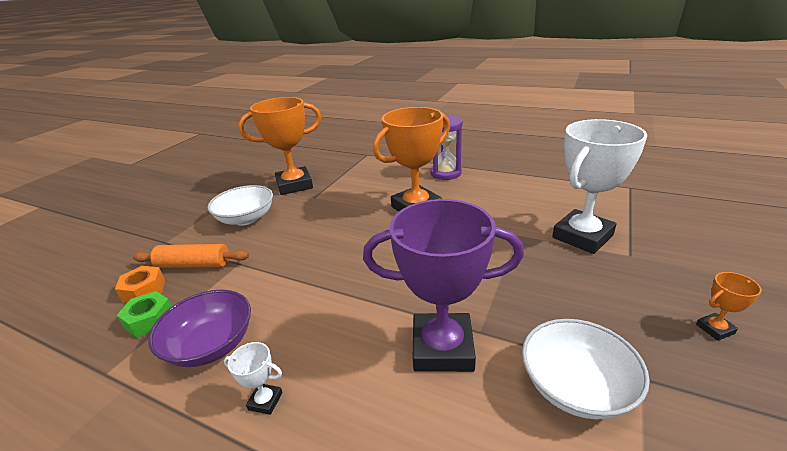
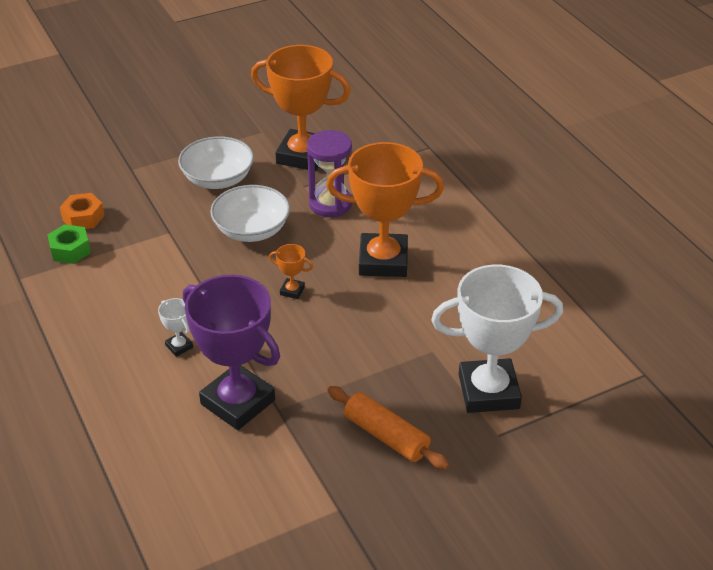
camera: 35 degrees right, 10 degrees up
(194, 265) = (135, 212): orange rolling pin -> orange rolling pin (386, 435)
(211, 345) = (94, 298): purple bowl -> none
(265, 401) = (95, 361): white trophy -> white trophy (179, 346)
(445, 173) = (476, 231): purple hourglass -> purple hourglass (330, 204)
(576, 386) = (288, 483): white bowl -> white bowl (251, 230)
(715, 329) = (450, 524): orange trophy -> orange trophy (292, 291)

